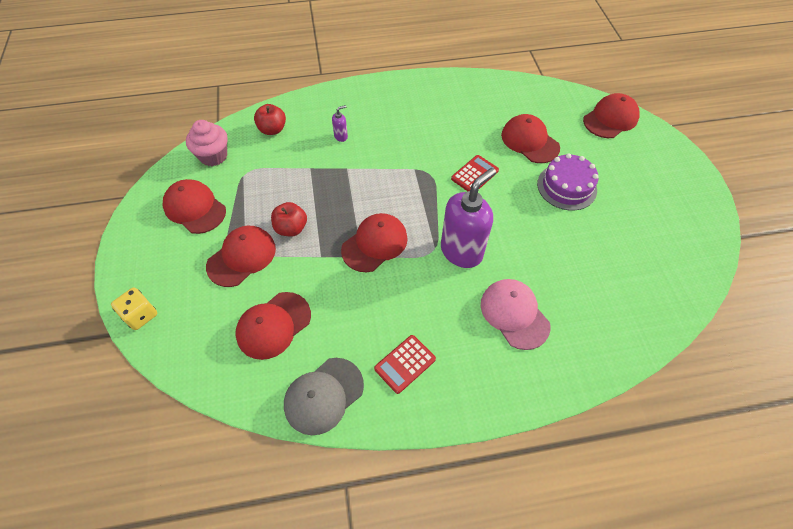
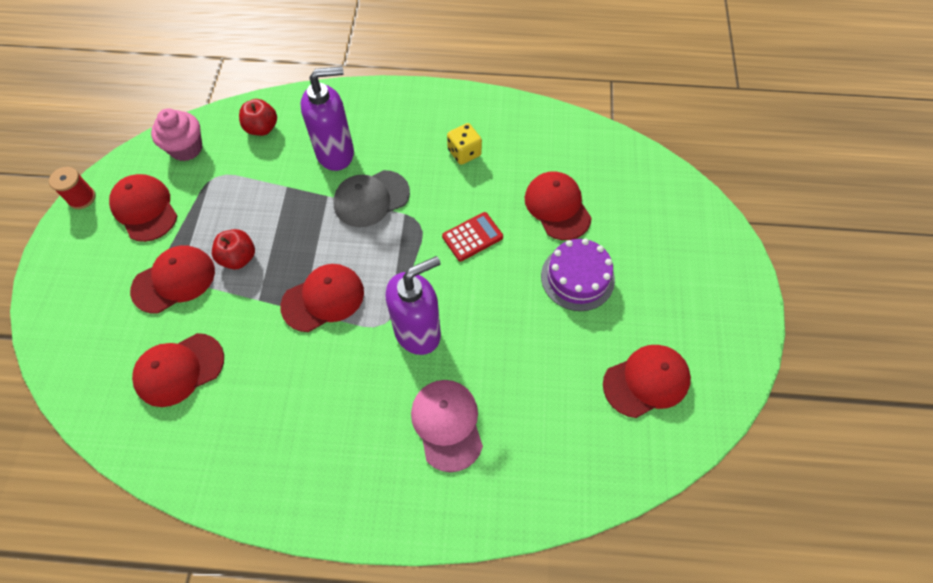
camera: 15 degrees right, 5 degrees up
(134, 211) = (82, 198): none -> red spool
(140, 315) = (49, 323): yellow dice -> yellow dice (464, 153)
(323, 395) = (202, 464): grey cap -> grey cap (371, 198)
(341, 136) = (336, 153): purple soap dispenser -> purple soap dispenser, size x2.46
(405, 364) = (301, 451): red calculator -> none
(610, 119) = (672, 198): red cap -> red cap (646, 381)

